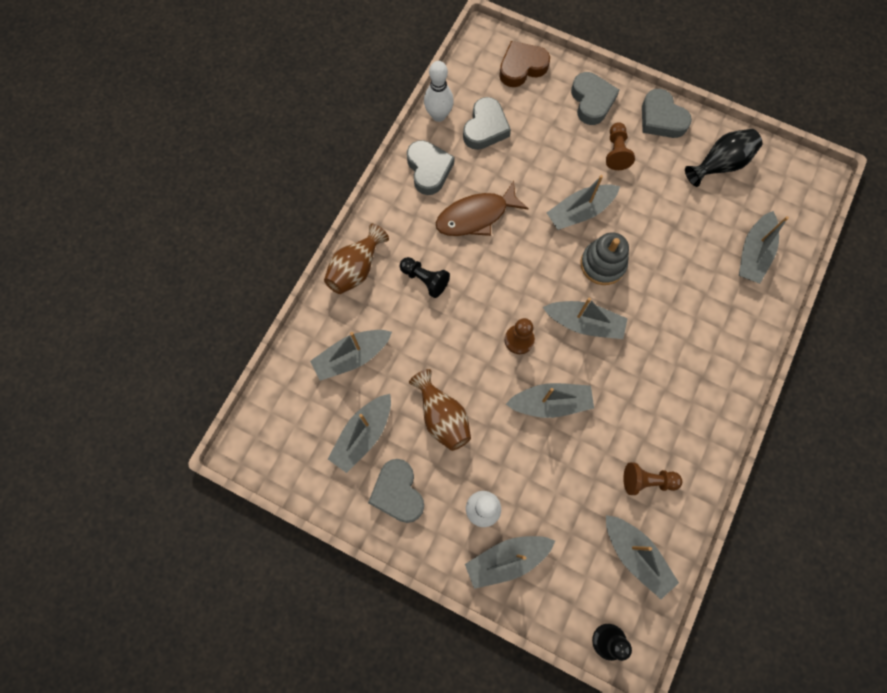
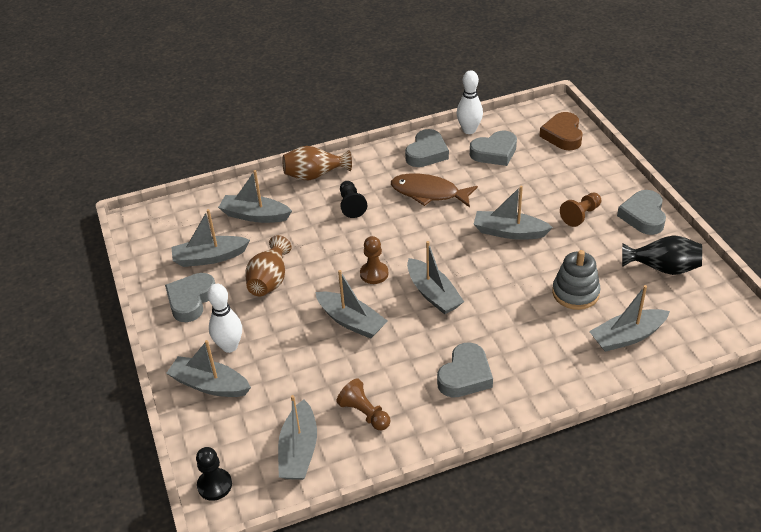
camera: 45 degrees right, 30 degrees down
(522, 67) = (563, 135): brown heart -> brown heart turned 105 degrees counterclockwise
(592, 101) = (596, 178): grey heart -> grey heart (465, 375)
(602, 264) = (490, 270): grey stacking toy -> grey stacking toy (575, 293)

